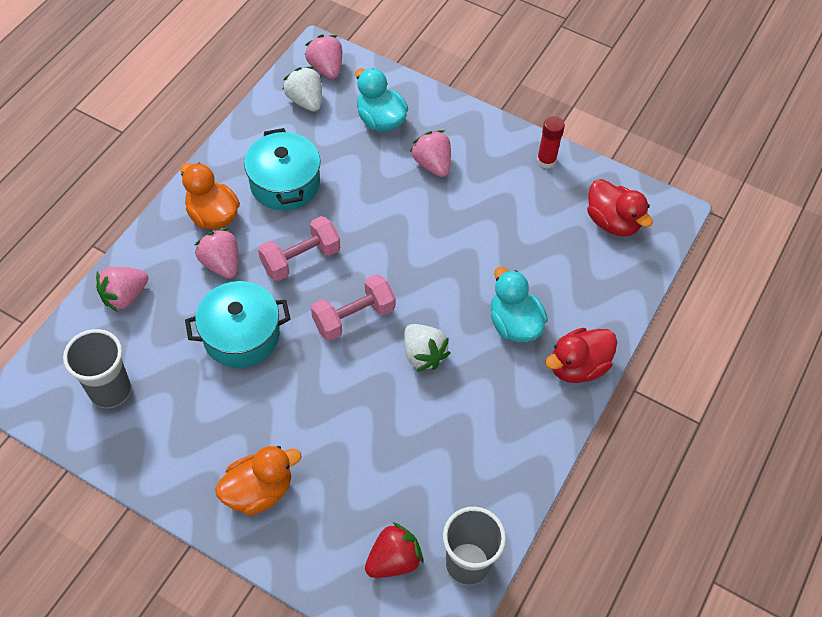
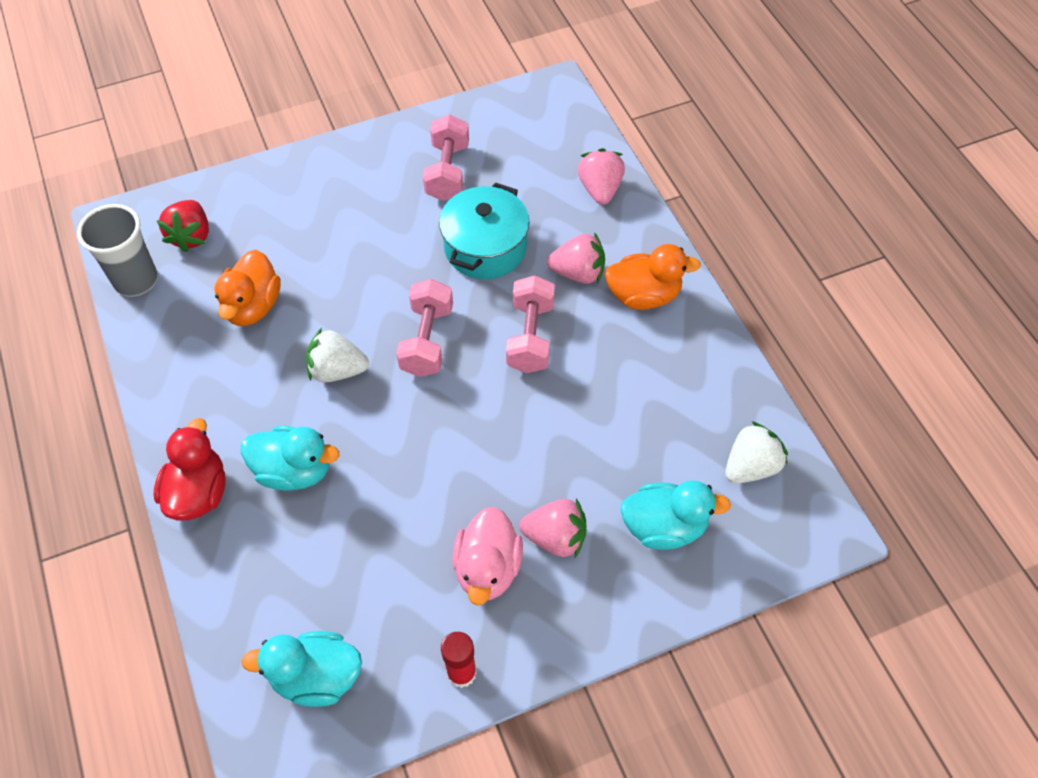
camera: 130 degrees right, 0 degrees up
(110, 390) = (511, 140): grey cup -> none
(180, 414) = (448, 172): none -> pink dumbbell
(259, 491) = (332, 186): orange duck -> orange duck (252, 306)
(285, 183) = (638, 377): turquoise pot -> none
(305, 101) = (750, 466): white strawberry -> white strawberry turned 45 degrees counterclockwise
(326, 68) = (792, 521): pink strawberry -> none
(480, 184) = (488, 569): none -> pink duck
(612, 222) = (316, 677): red duck -> turquoise duck

